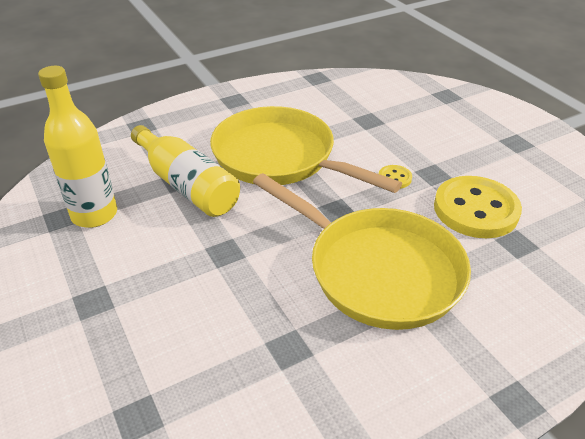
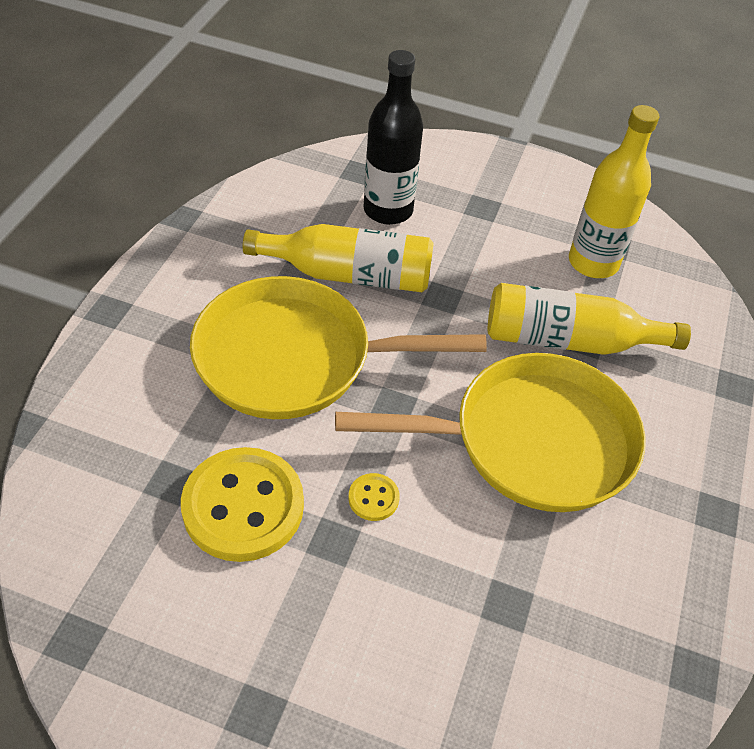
camera: 135 degrees right, 10 degrees up
(169, 349) = (388, 210): none -> black bottle
(273, 308) = (349, 274): none -> yellow bottle

